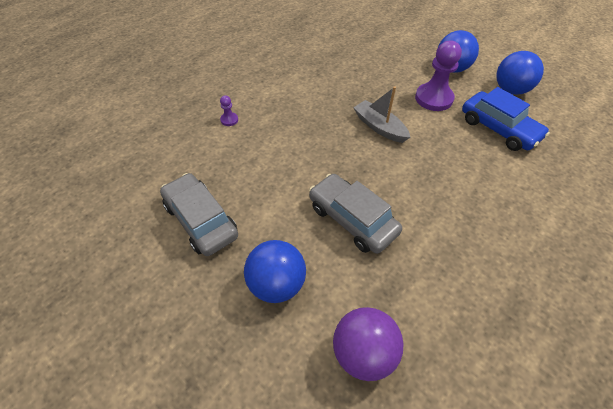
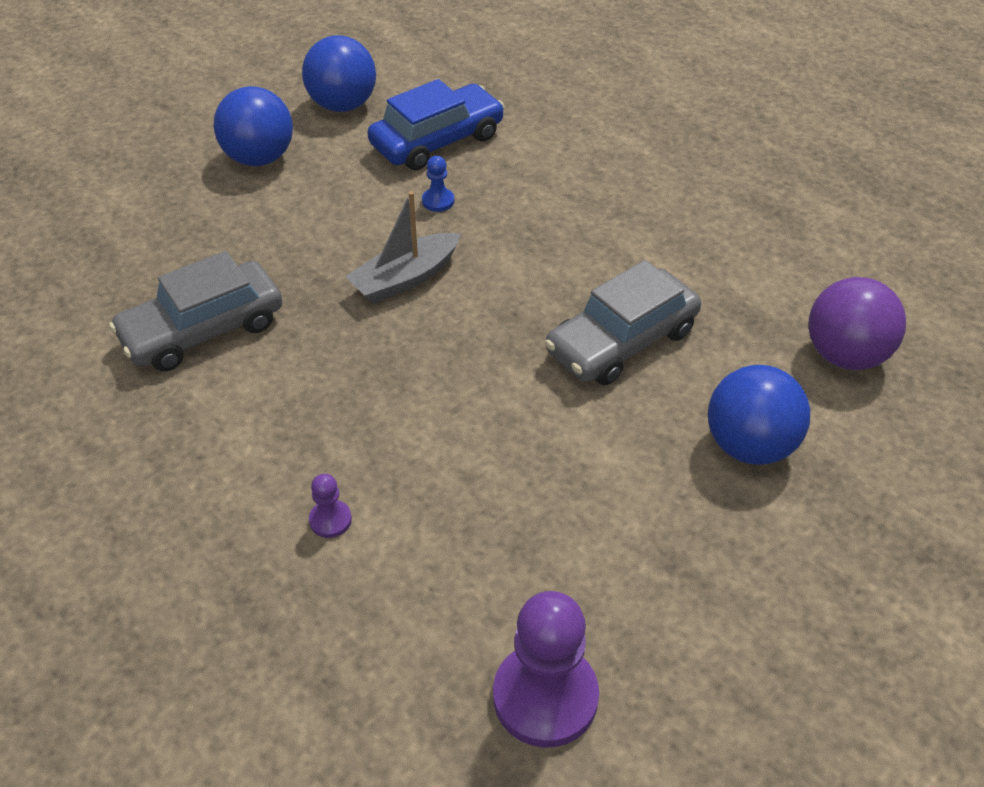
camera: 85 degrees left, 5 degrees down
(201, 220) = (621, 560): grey car -> grey car (203, 330)
(433, 98) = (341, 196): purple pawn -> purple pawn (545, 697)
(445, 134) = (438, 201): none -> blue pawn

